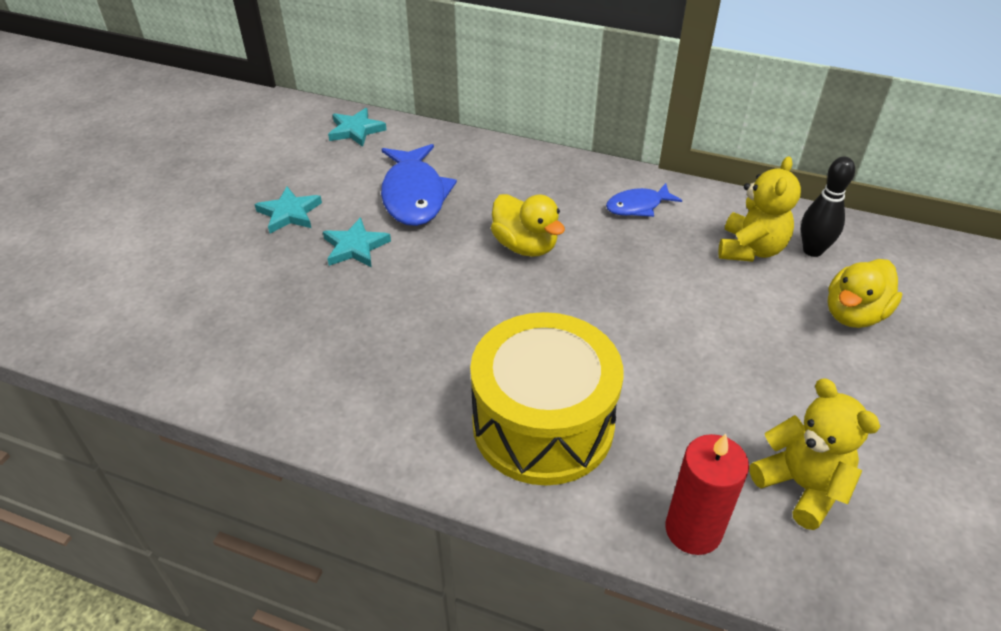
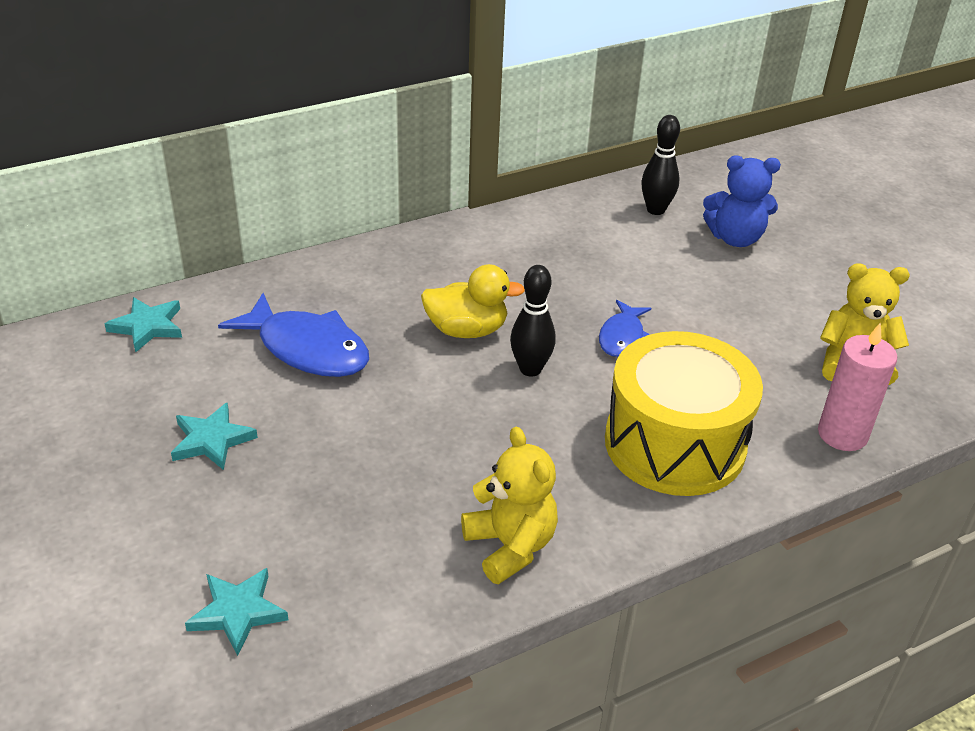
camera: 50 degrees left, 5 degrees down
(355, 247) = (328, 425): turquoise star -> turquoise star (238, 612)
(525, 299) = (530, 369): none -> black bowling pin
(638, 206) = (501, 247): blue fish -> blue fish (622, 337)
(693, 530) = (842, 434): red candle -> pink candle
(750, 249) = (619, 233): yellow teddy bear -> yellow teddy bear (510, 546)
(854, 314) = (735, 238): yellow duck -> blue teddy bear

